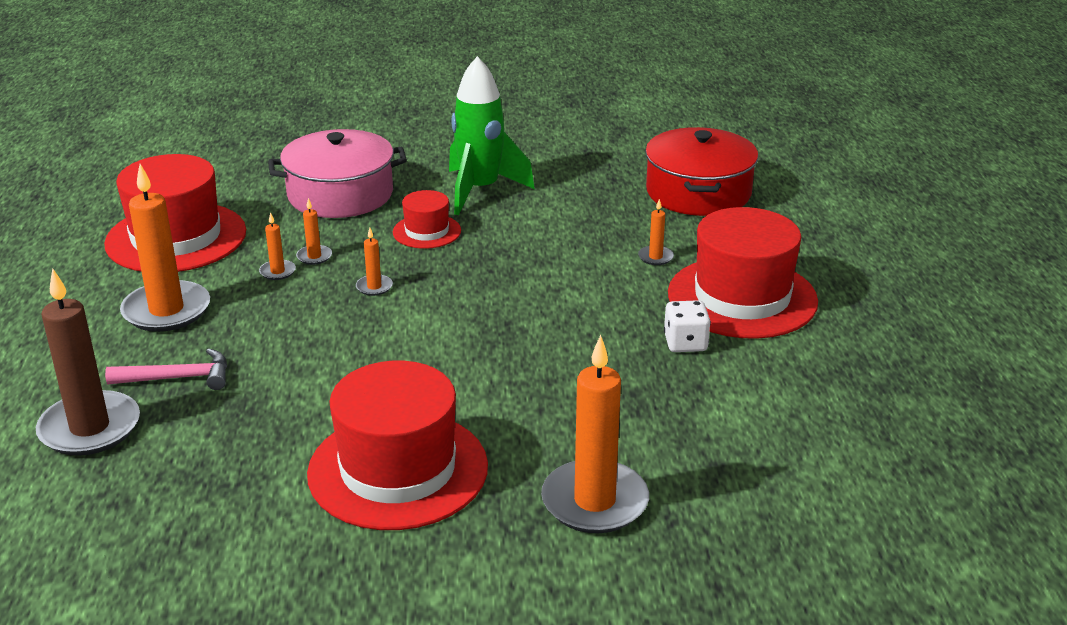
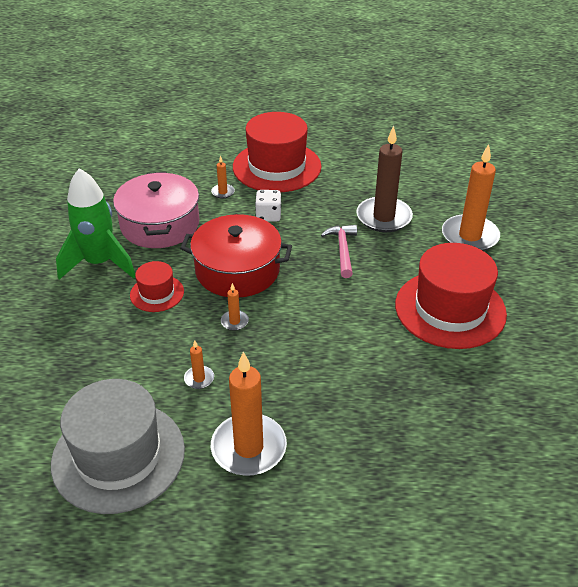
camera: 85 degrees left, 10 degrees up
(90, 428) = (415, 476): brown candle -> brown candle (384, 217)
(176, 237) = (118, 456): red hat -> grey hat
(178, 378) = (349, 428): pink hammer -> pink hammer (342, 250)
(314, 256) = (179, 357): orange candle -> none
(340, 194) = (74, 344): pink pot -> pink pot (160, 224)
(685, 343) = (323, 192): white dice -> white dice (268, 216)
(698, 192) = (141, 167): red pot -> red pot (237, 270)

